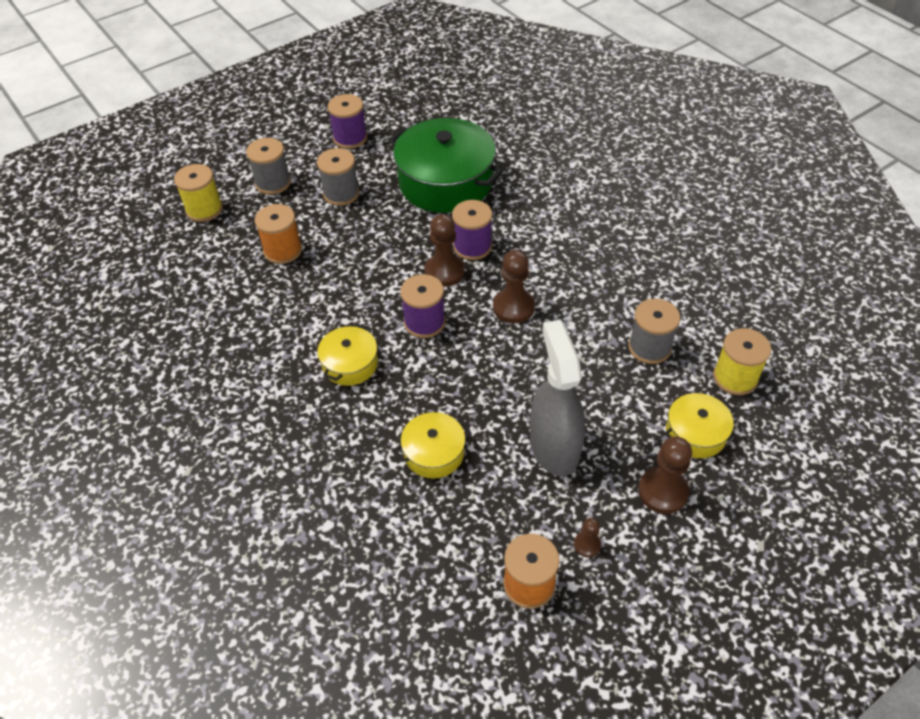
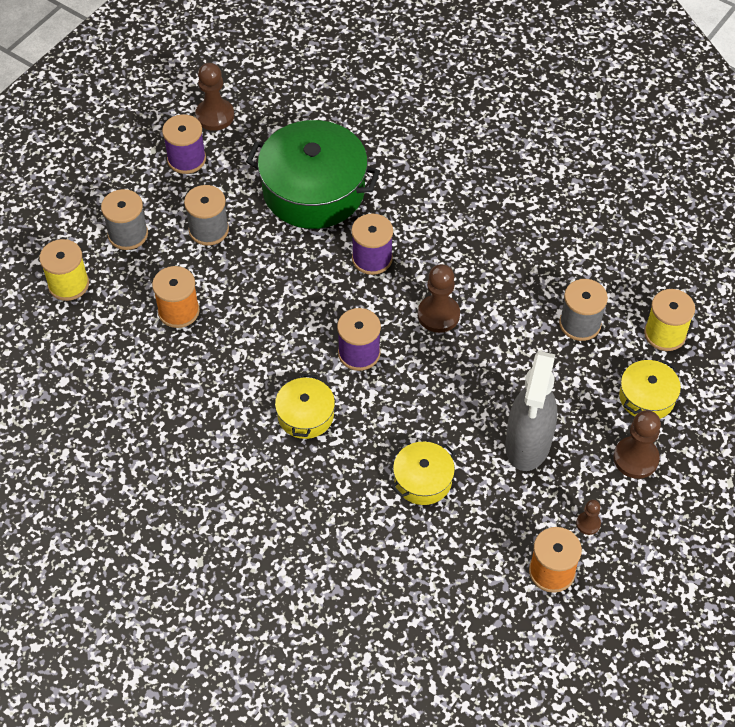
camera: 20 degrees left, 5 degrees up
(444, 271) = (355, 293): brown pawn -> brown pawn (215, 116)
(554, 446) = (528, 444): grey spray bottle -> grey spray bottle turned 135 degrees counterclockwise

